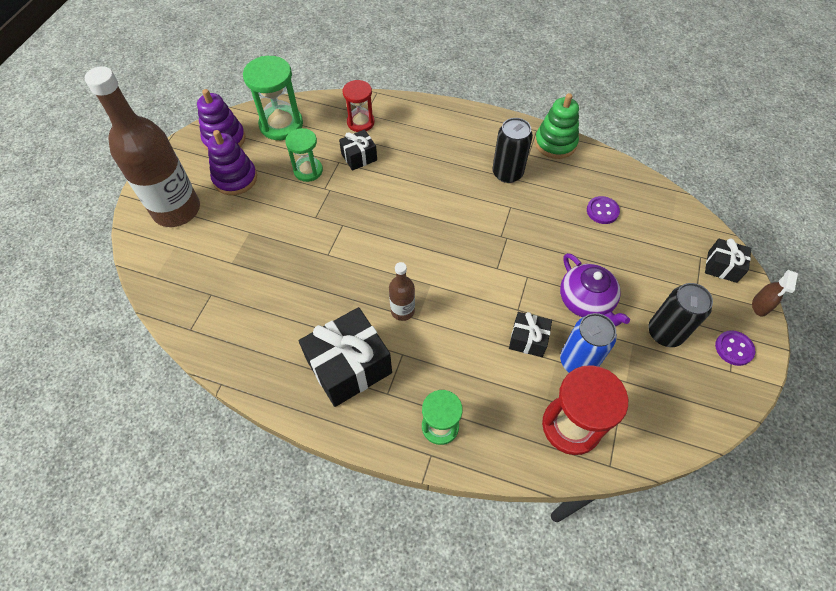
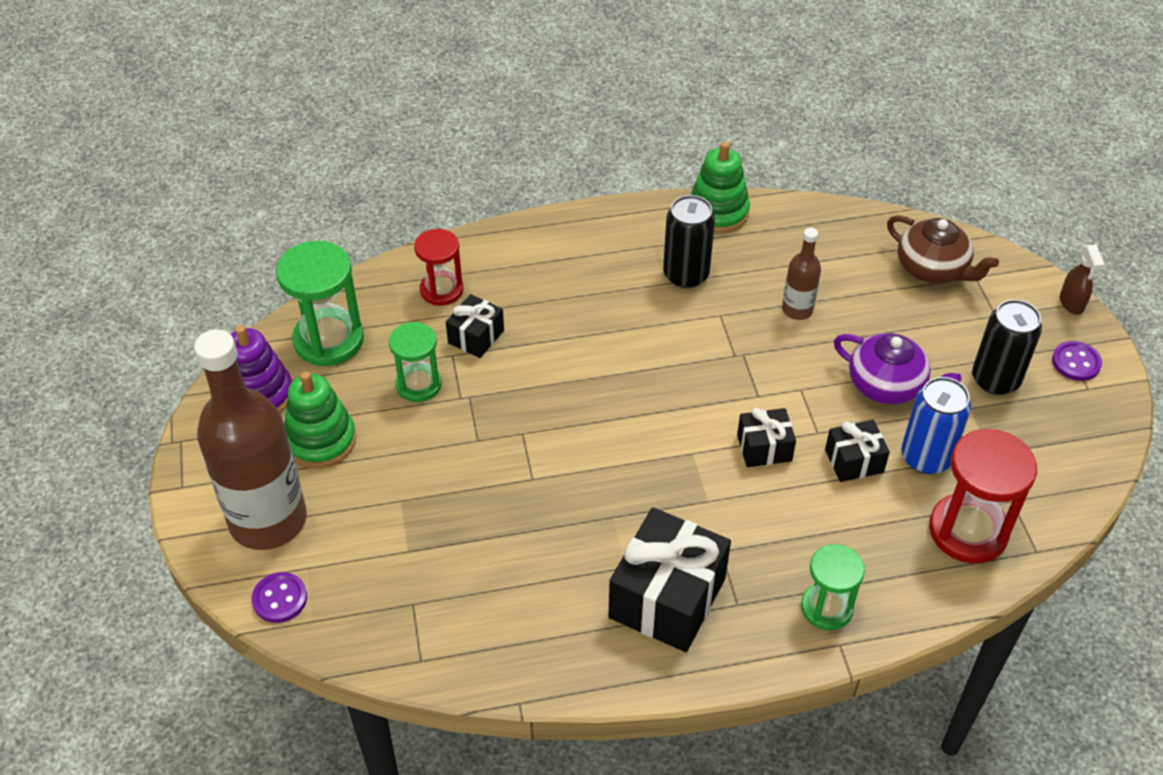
camera: 30 degrees left, 10 degrees down
(235, 178) = (321, 440): purple stacking toy -> green stacking toy
(402, 311) = (682, 500): brown bottle -> brown bottle (797, 310)
(602, 211) = (832, 272): purple button -> purple button (280, 599)
(673, 238) = (932, 269): none -> brown teapot
(722, 267) = (1005, 278): black gift -> black gift (764, 448)

